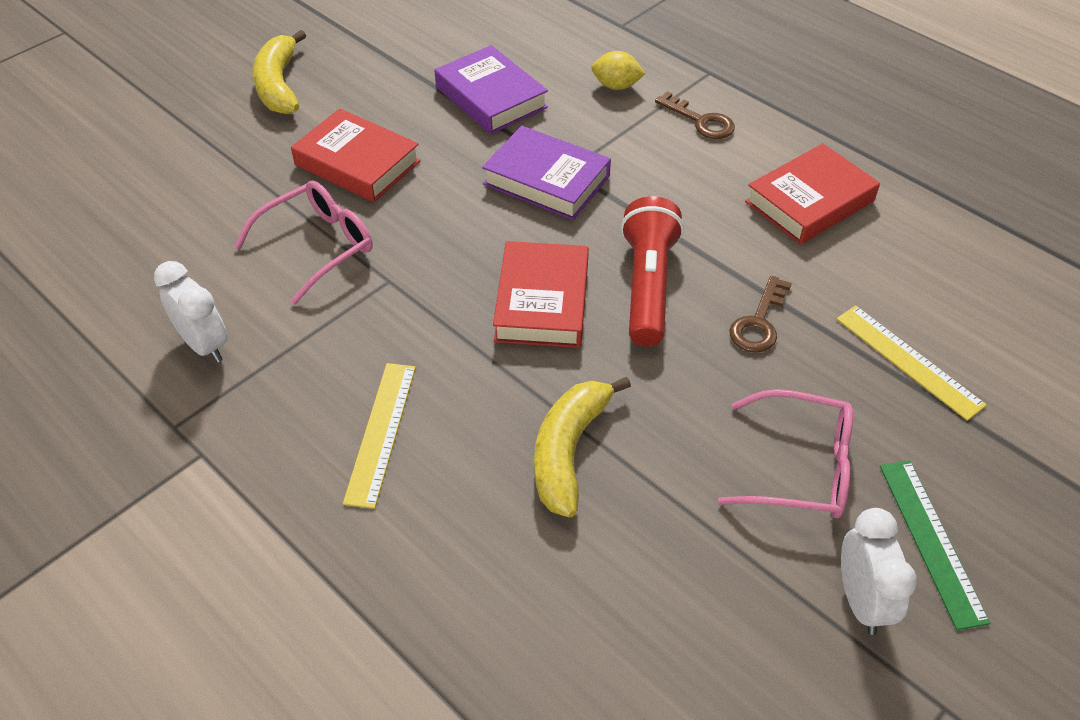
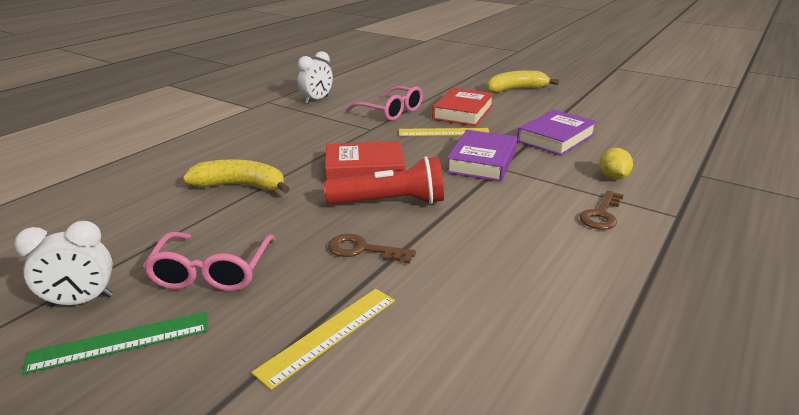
camera: 80 degrees right, 20 degrees down
(381, 432) = (260, 139): yellow ruler -> yellow ruler (444, 132)
(809, 201) = (529, 274): red book -> none

